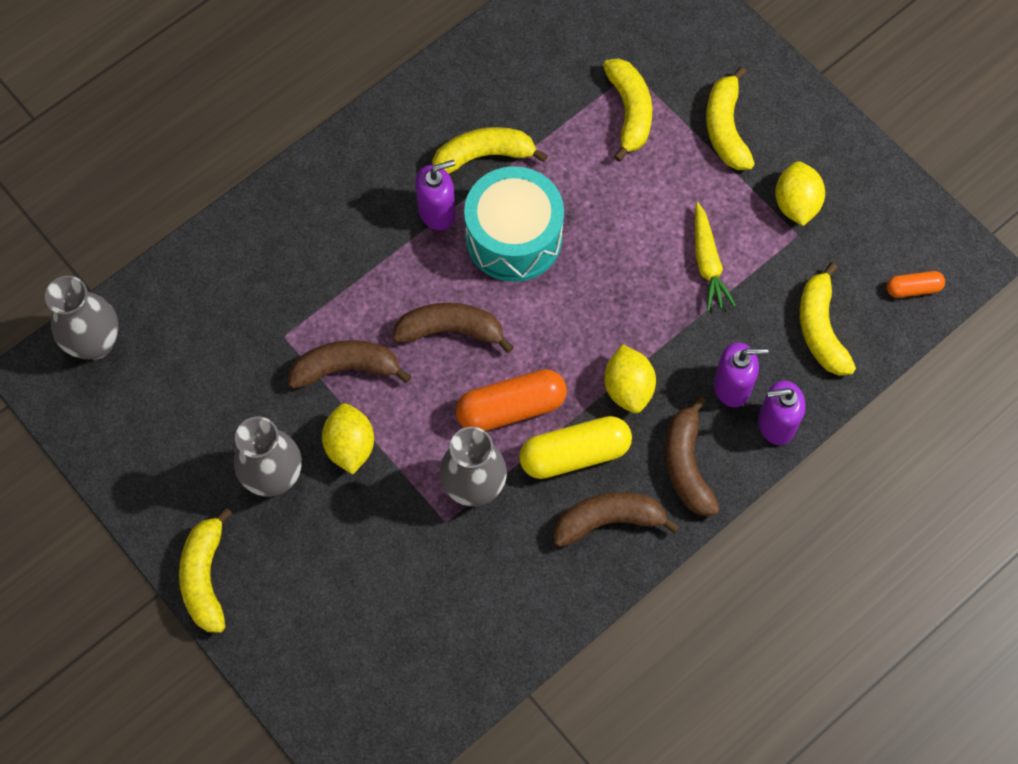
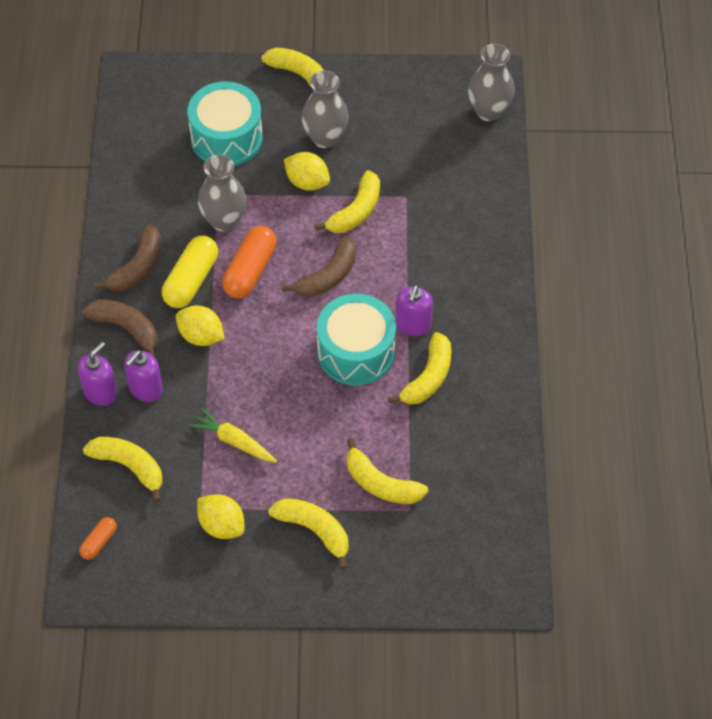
camera: 130 degrees right, 10 degrees down
(346, 368) = (356, 211): brown banana -> yellow banana
(362, 580) = (226, 138): none -> turquoise drum

